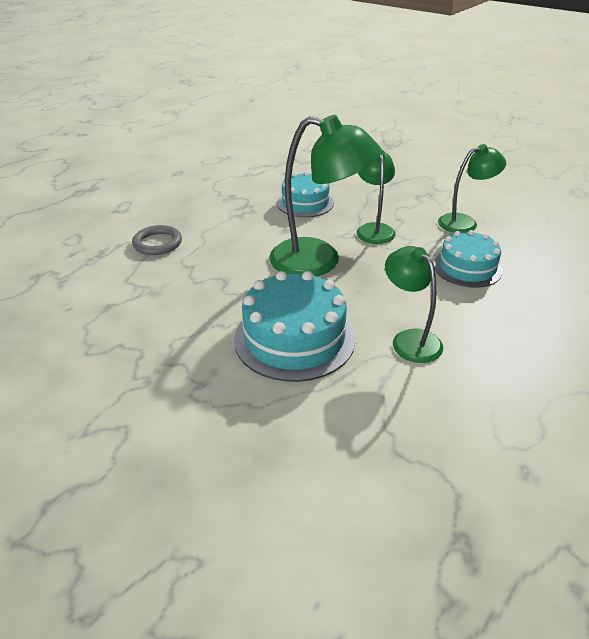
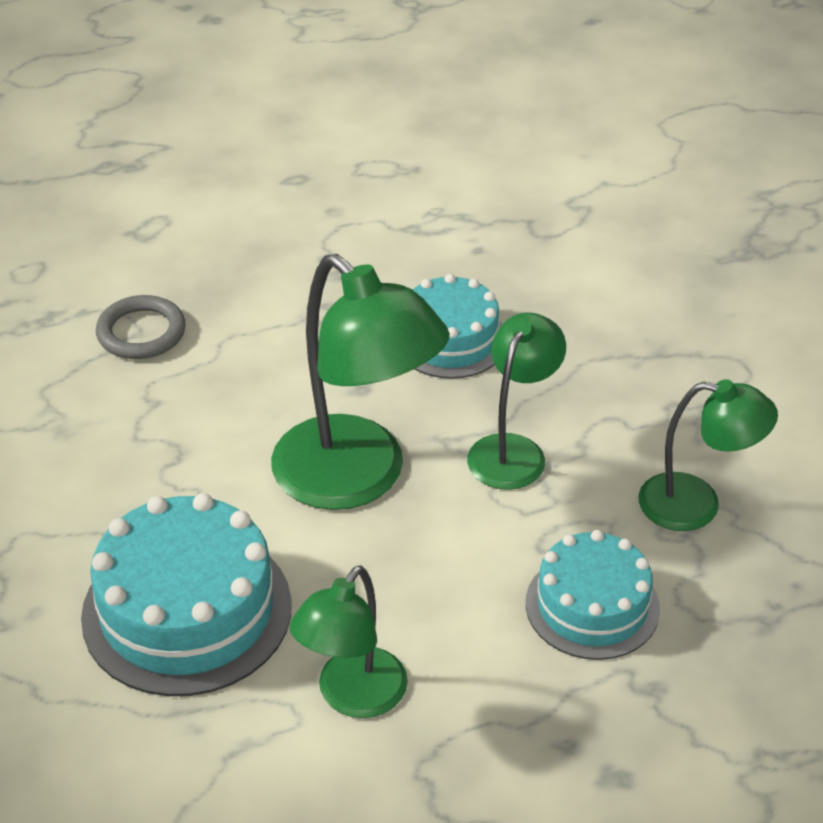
camera: 30 degrees right, 5 degrees up
(410, 339) = (352, 697): green lamp -> green lamp turned 150 degrees counterclockwise

